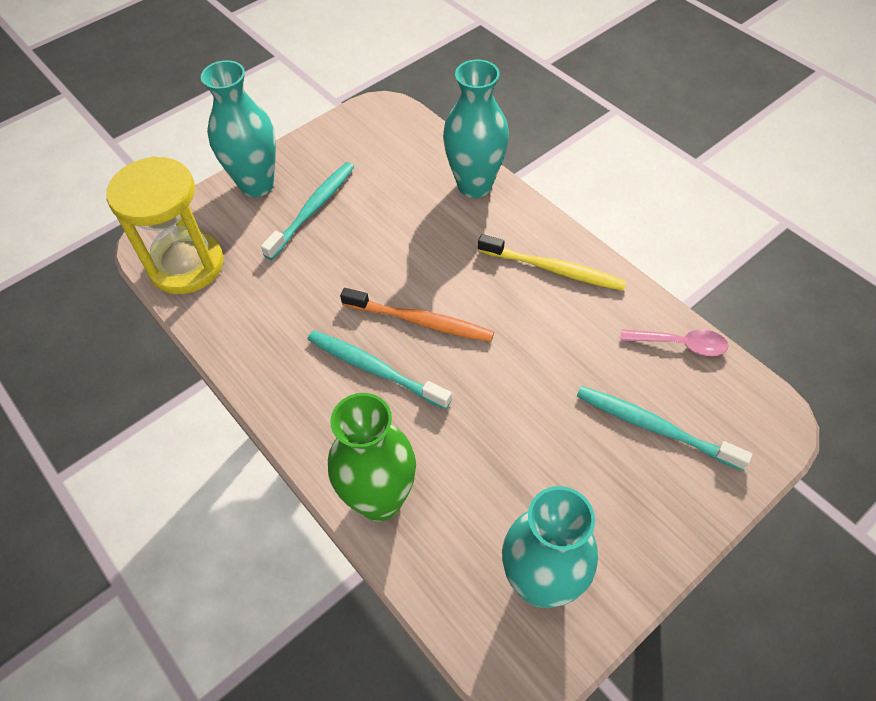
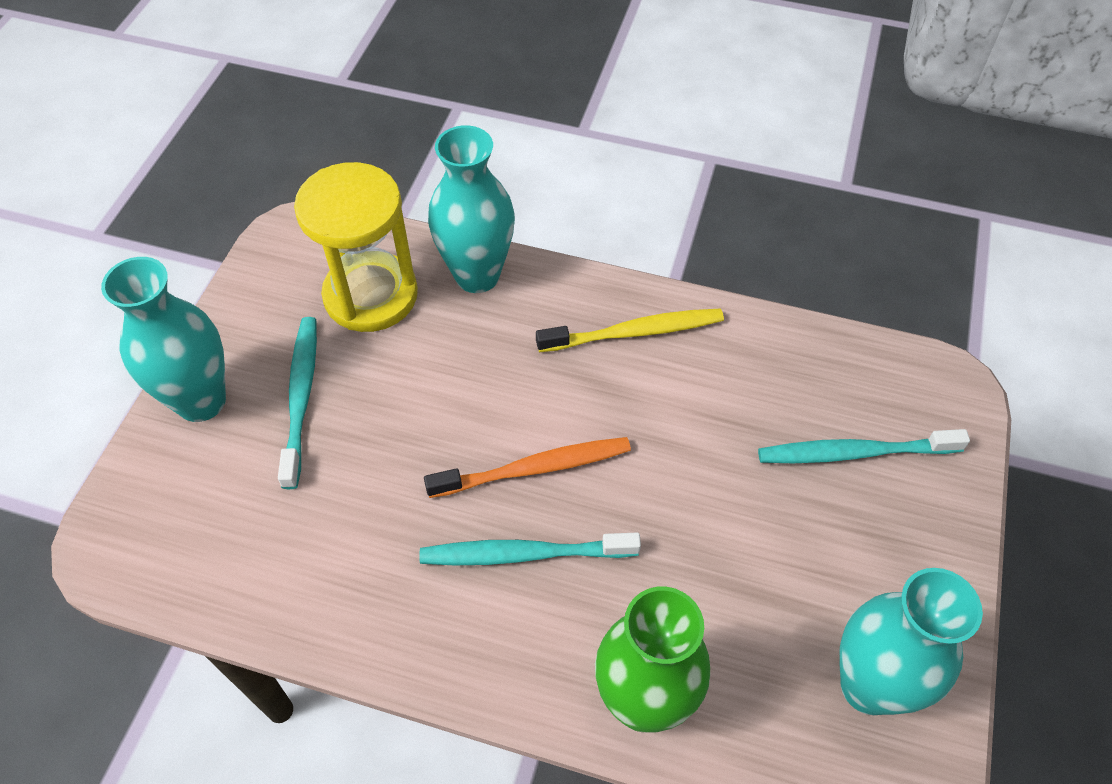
camera: 35 degrees left, 0 degrees up
(186, 265) = (183, 554): yellow hourglass -> yellow hourglass (371, 295)
(680, 344) = (816, 350): pink spoon -> none

